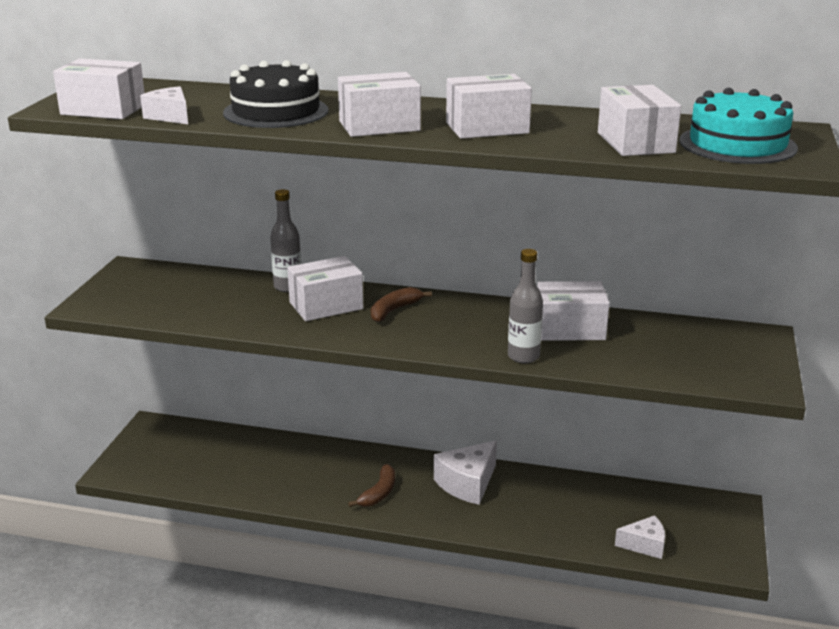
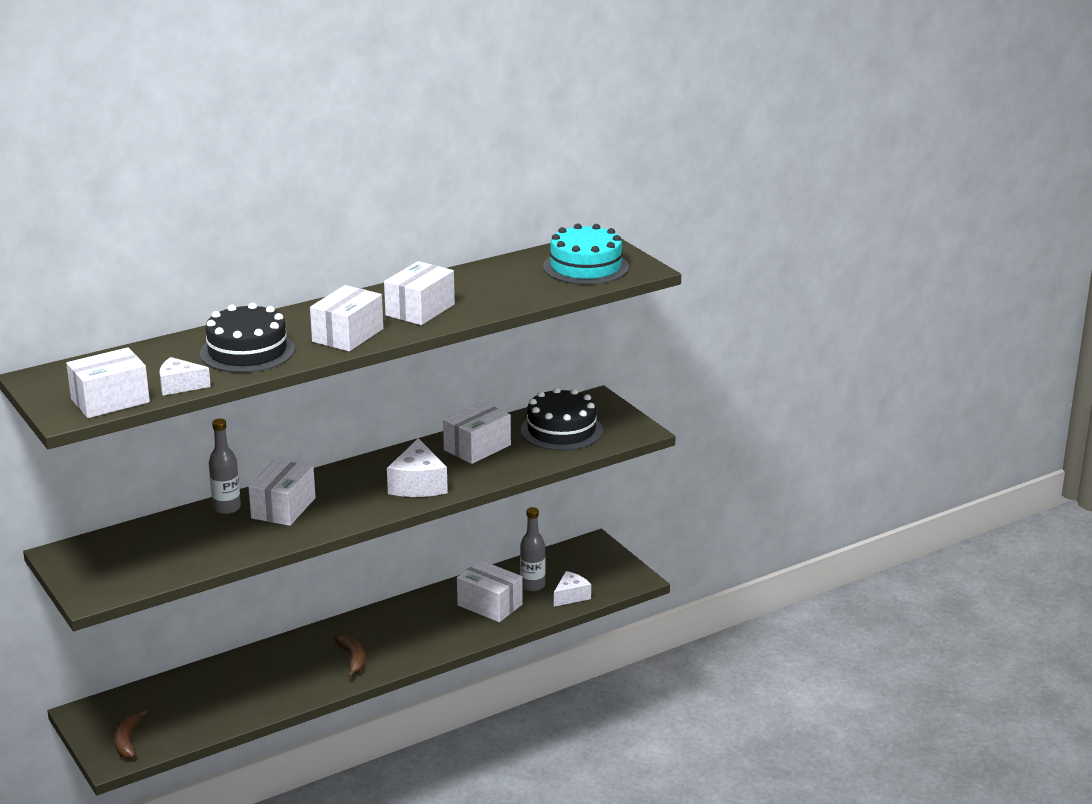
camera: 45 degrees left, 0 degrees up
(394, 310) = (339, 489): brown banana -> brown banana (127, 741)
(467, 484) = (406, 620): white cheese -> white cheese (418, 484)
(523, 356) = (478, 479): grey bottle -> grey bottle (532, 585)
(635, 142) = (529, 287): white box -> white box (489, 605)
(679, 348) = (561, 430): none -> black cake

